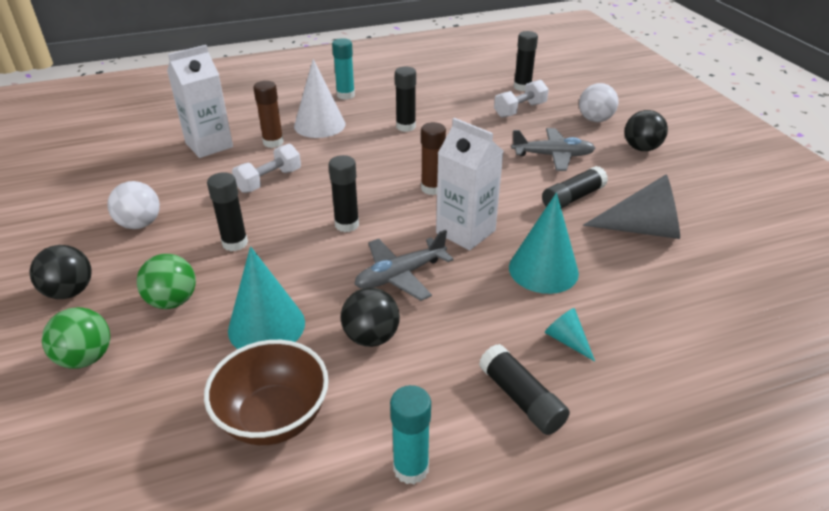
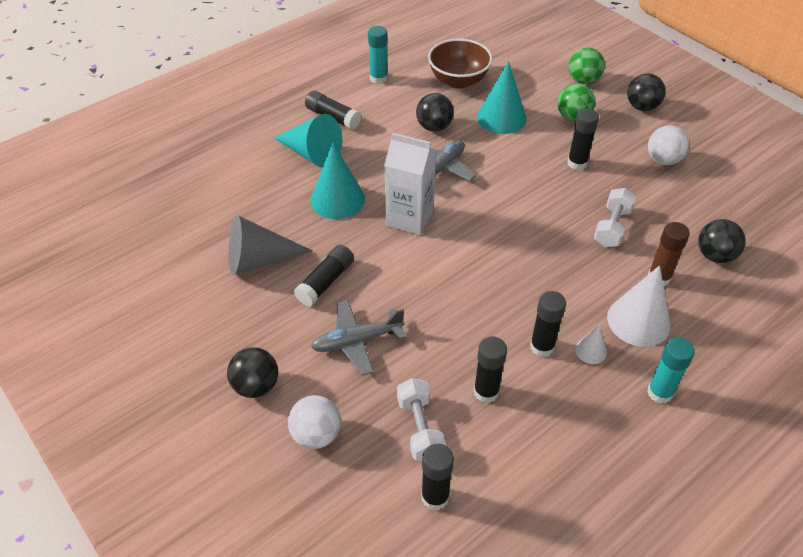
camera: 160 degrees right, 10 degrees up
(209, 145) = (715, 255): white carton -> black ball
(347, 224) = (508, 200): black glue stick -> black glue stick (486, 392)
(371, 118) = (591, 350): none -> white cone
(432, 188) = (461, 258): brown glue stick -> none
(520, 110) = (420, 428): white dumbbell -> white dumbbell turned 45 degrees counterclockwise
(567, 340) = (312, 153): turquoise cone -> turquoise cone, size x2.03

